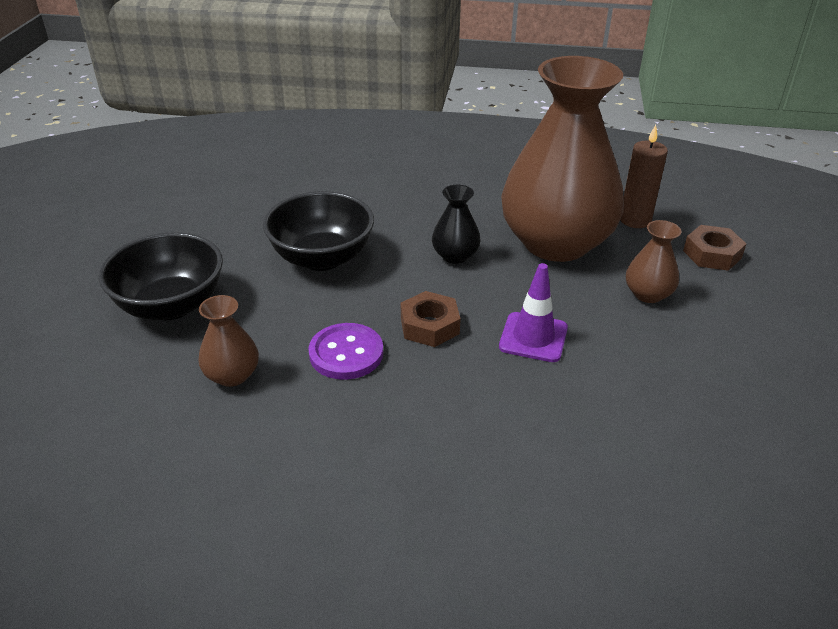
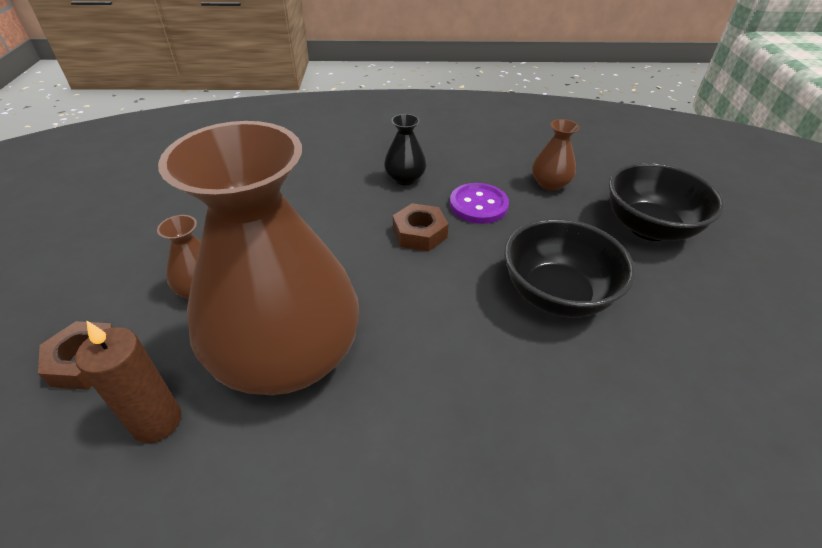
camera: 170 degrees right, 5 degrees up
(455, 255) = (411, 317): black vase -> black vase (405, 178)
(533, 337) = (329, 232): purple traffic cone -> none

